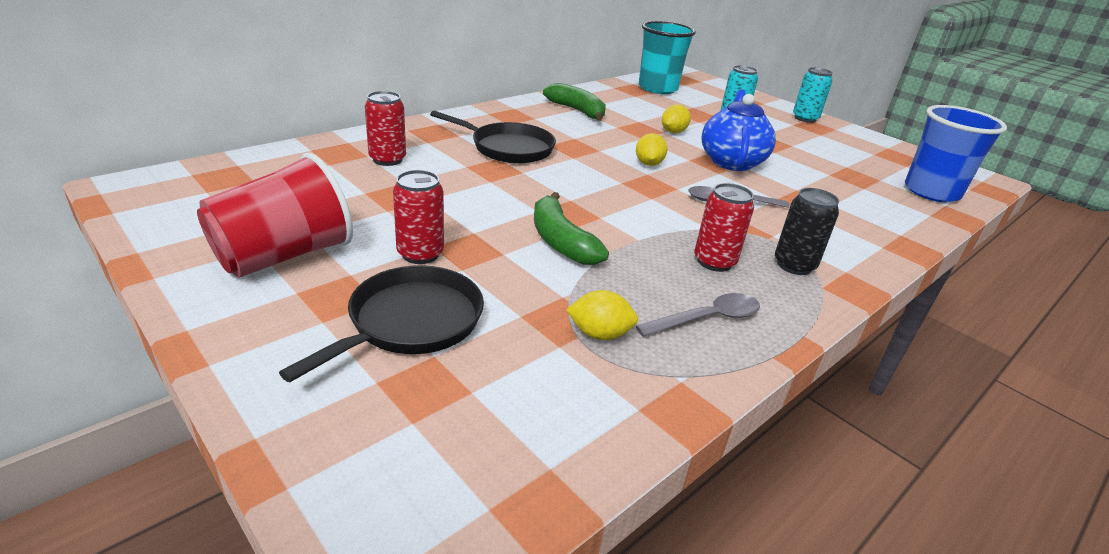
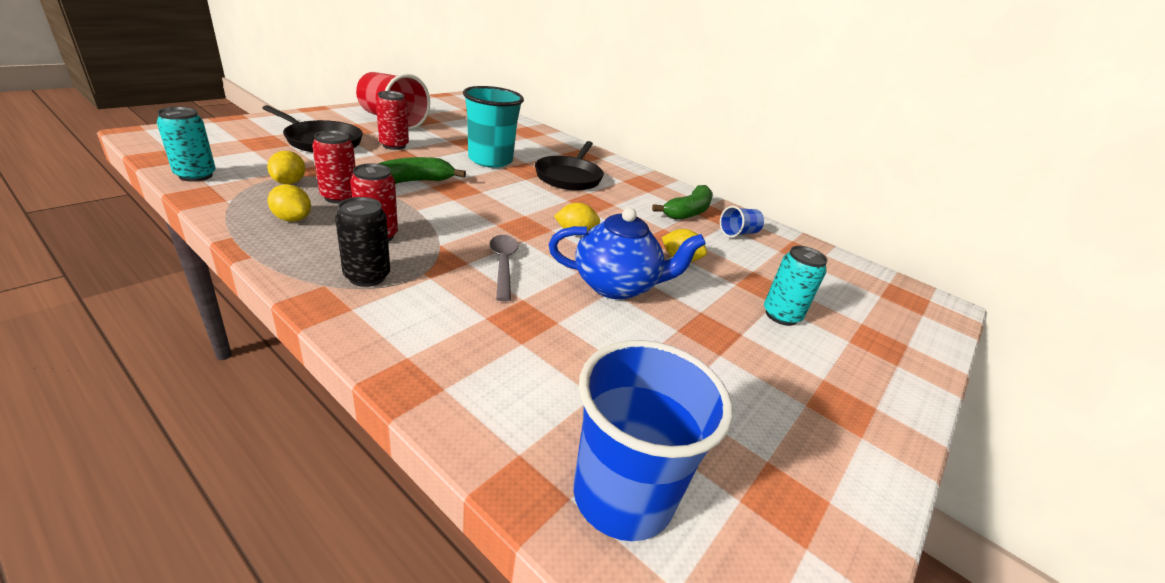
camera: 80 degrees right, 0 degrees up
(387, 159) = (523, 142): red can -> red can (339, 197)
(612, 102) = (738, 233): none -> blue cup
(657, 88) = (831, 270): turquoise cup -> turquoise cup (490, 160)
(707, 319) = (292, 219): grey spoon -> yellow lemon
(805, 118) = (873, 402): turquoise can -> turquoise can (196, 175)

